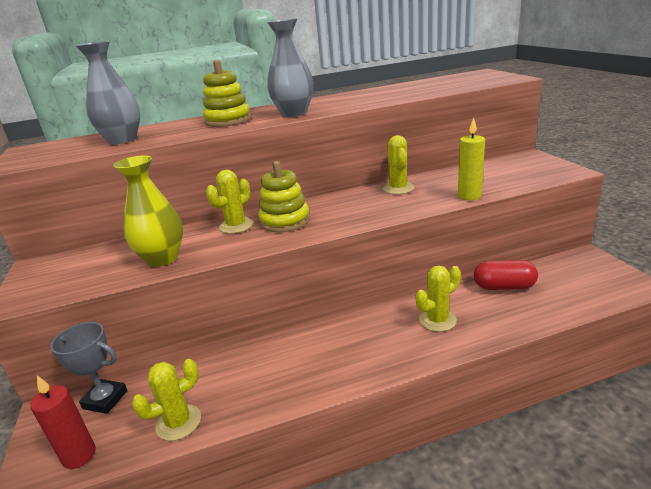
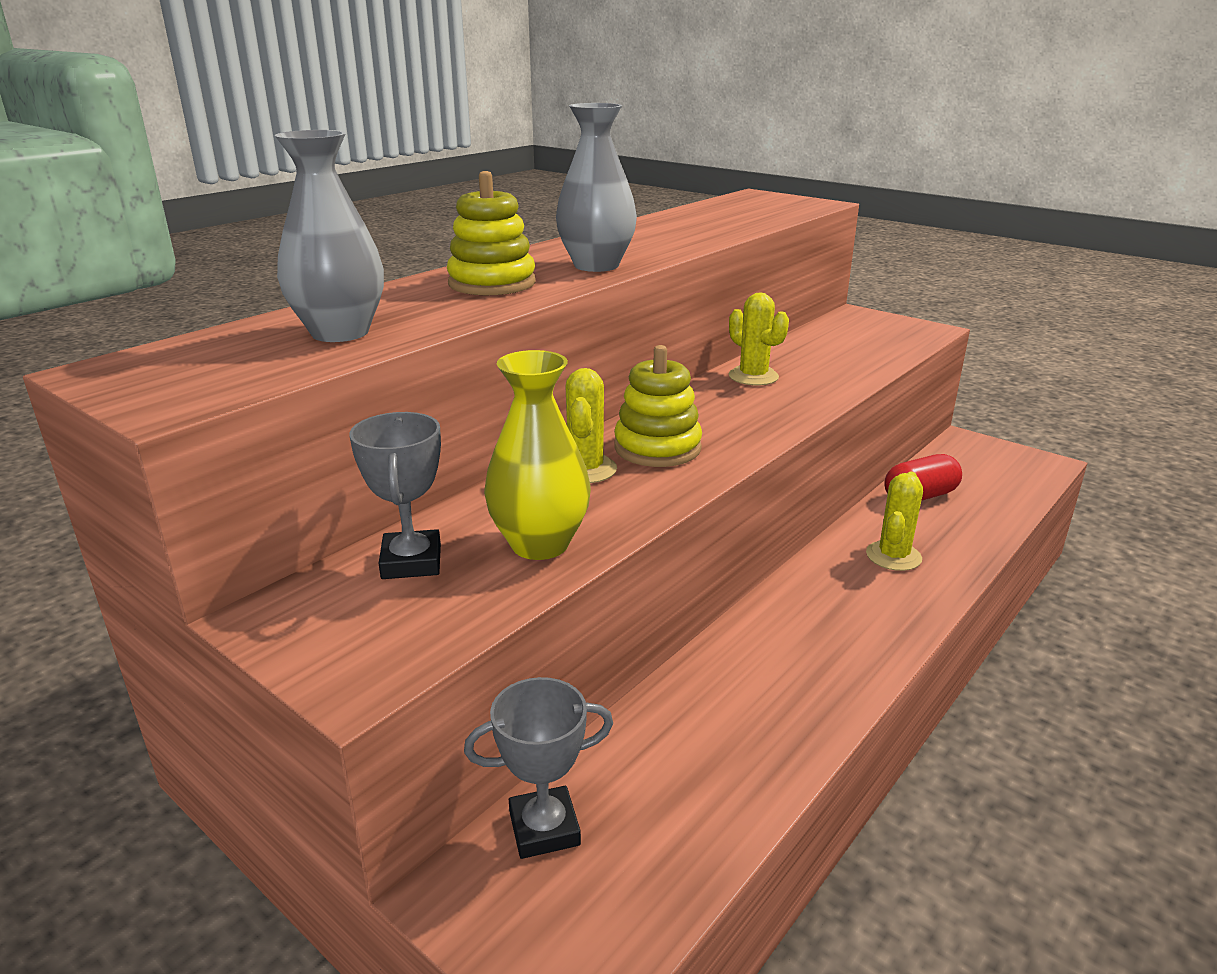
camera: 35 degrees left, 0 degrees up
(79, 455) = (618, 921): red candle -> none
(108, 254) = (411, 562): none -> grey trophy
(178, 422) = (718, 805): yellow cactus -> none
(469, 196) = (862, 374): yellow candle -> none

